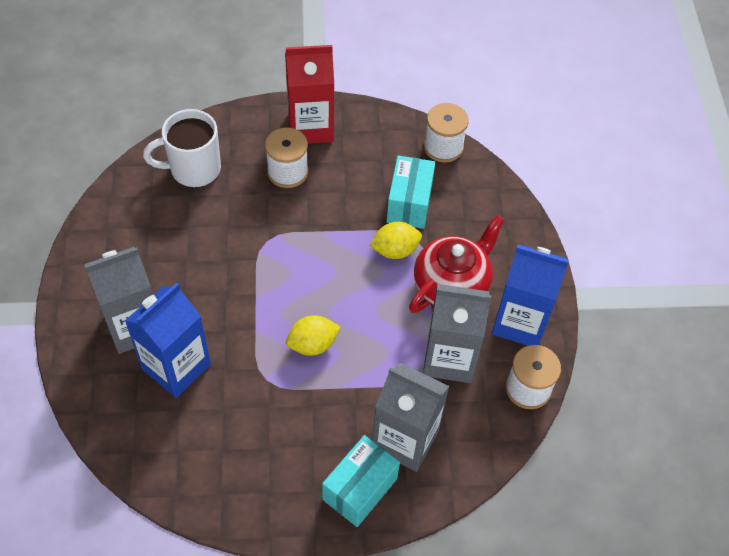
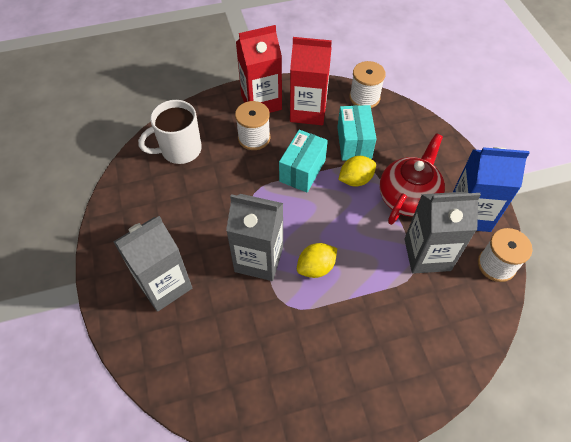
camera: 10 degrees left, 0 degrees up
(176, 367) = (209, 311): blue carton -> none
(360, 489) = (395, 382): turquoise box -> turquoise box (302, 171)
(365, 151) = (308, 111): none -> red carton
(405, 439) = (416, 330): grey carton -> grey carton (259, 259)

